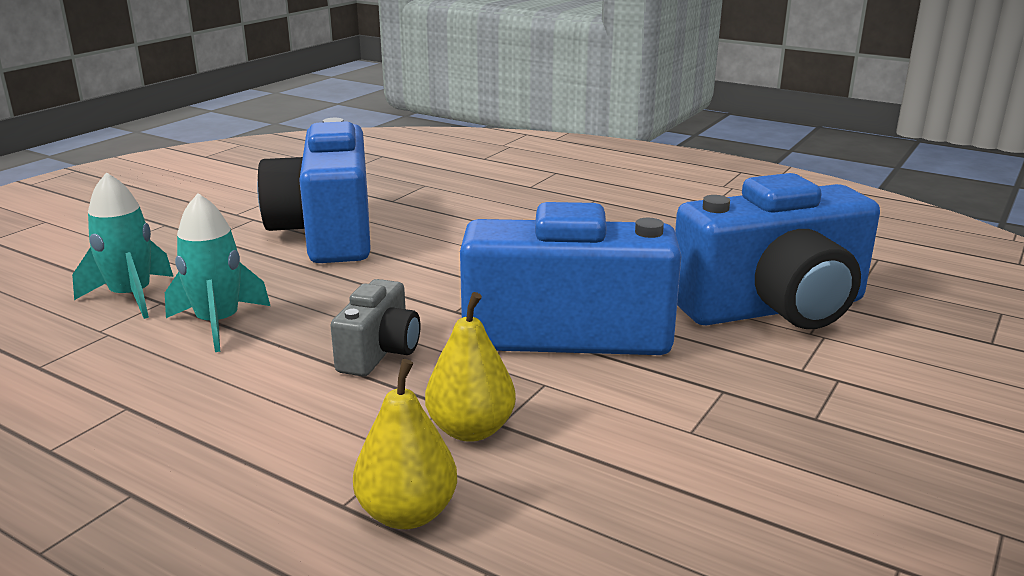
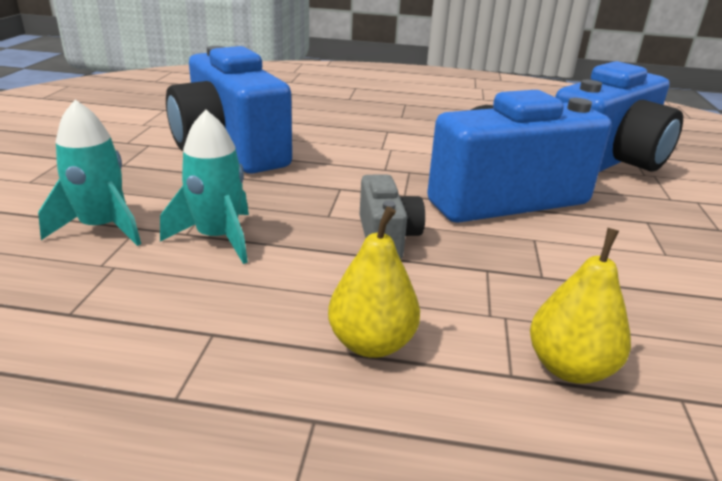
camera: 25 degrees left, 5 degrees up
(471, 430) = (529, 285): yellow pear -> yellow pear (371, 343)

